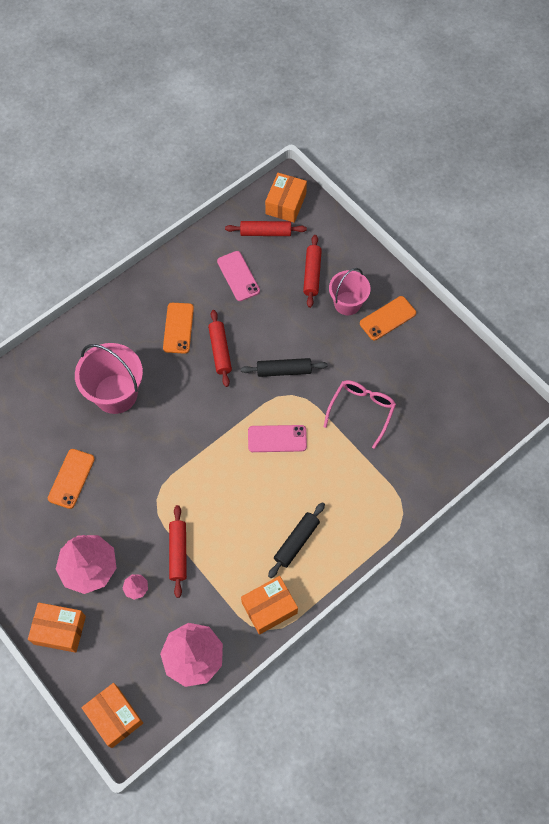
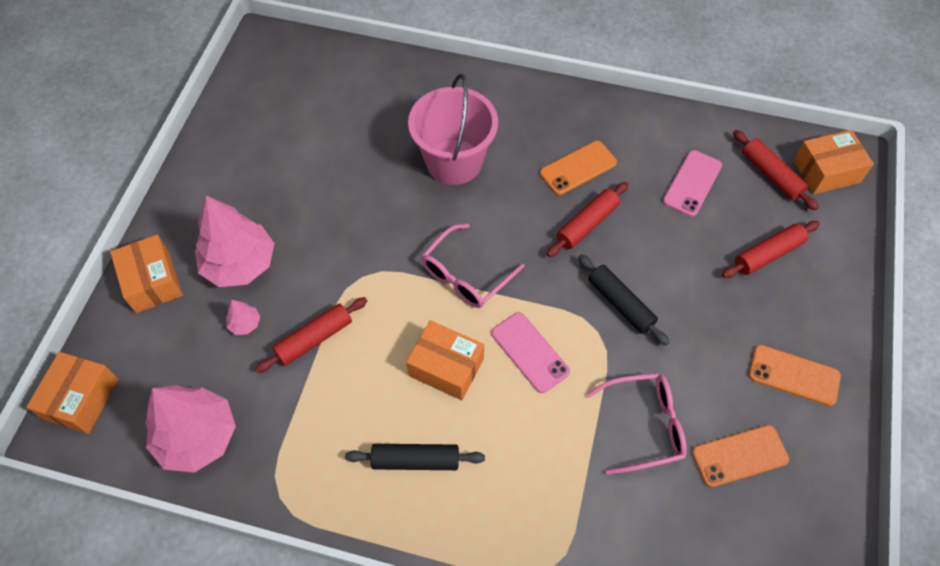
camera: 55 degrees right, 5 degrees down
(71, 478) = (328, 184): orange phone -> orange phone (739, 456)
(202, 440) = (466, 275): none -> pink glasses
(269, 608) = (310, 483): orange box -> orange box (446, 367)
(347, 303) = (769, 316): pink bucket -> none

